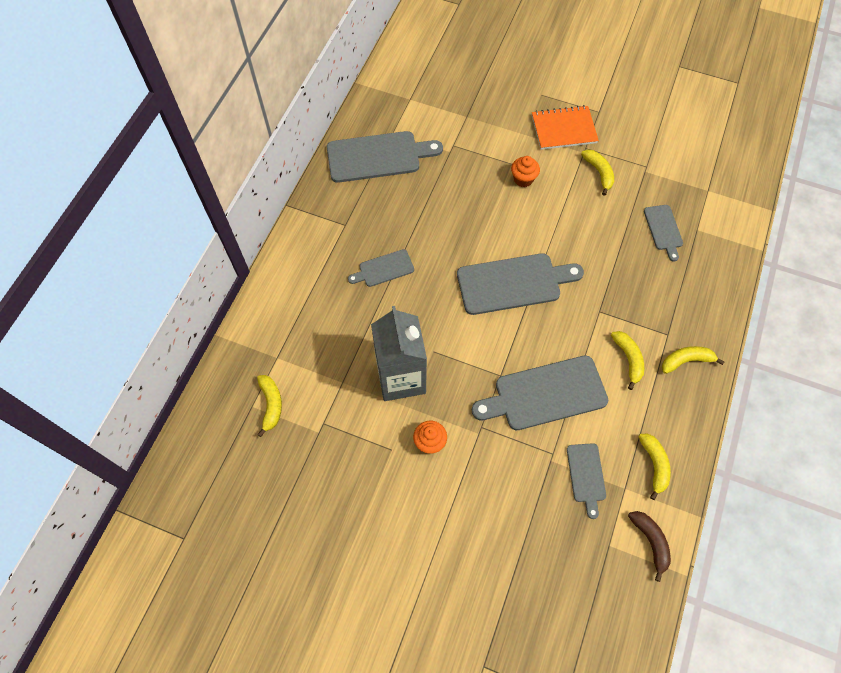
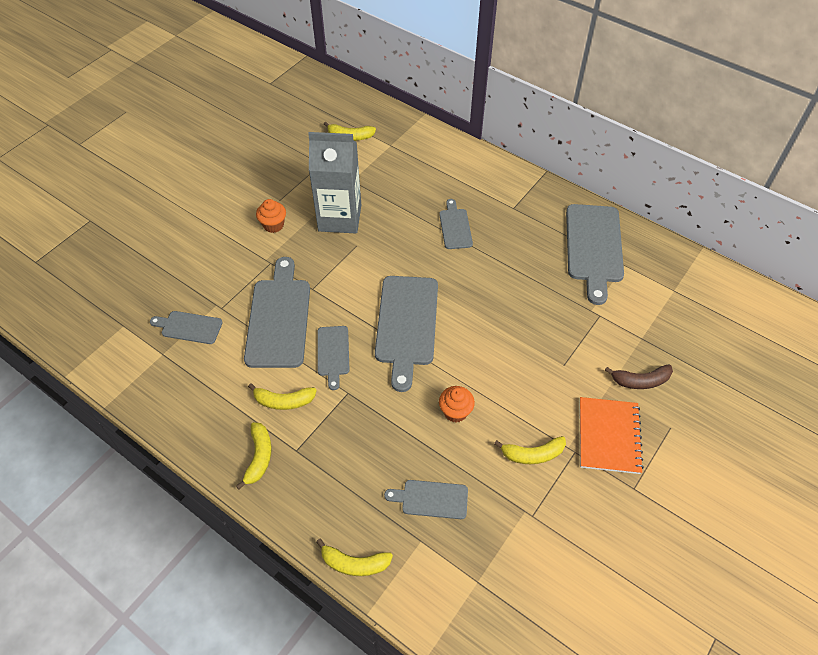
camera: 105 degrees right, 10 degrees down
(523, 179) = (539, 370): orange cupcake -> orange cupcake (455, 412)
(565, 334) = (333, 353): none -> grey cutting board
(650, 542) = (107, 357): brown banana -> brown banana (640, 381)
(654, 465) = (170, 385): yellow banana -> yellow banana (354, 563)

